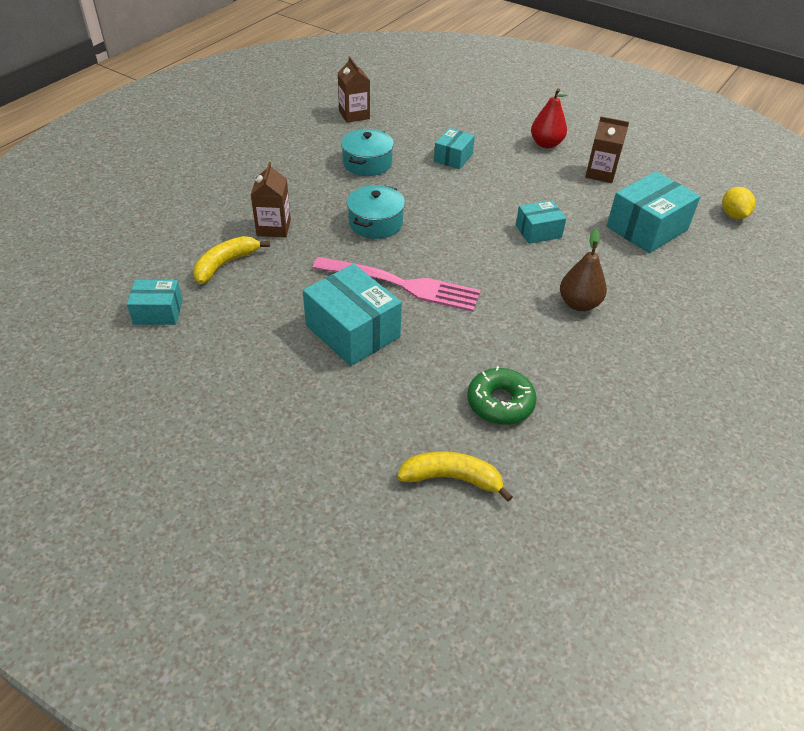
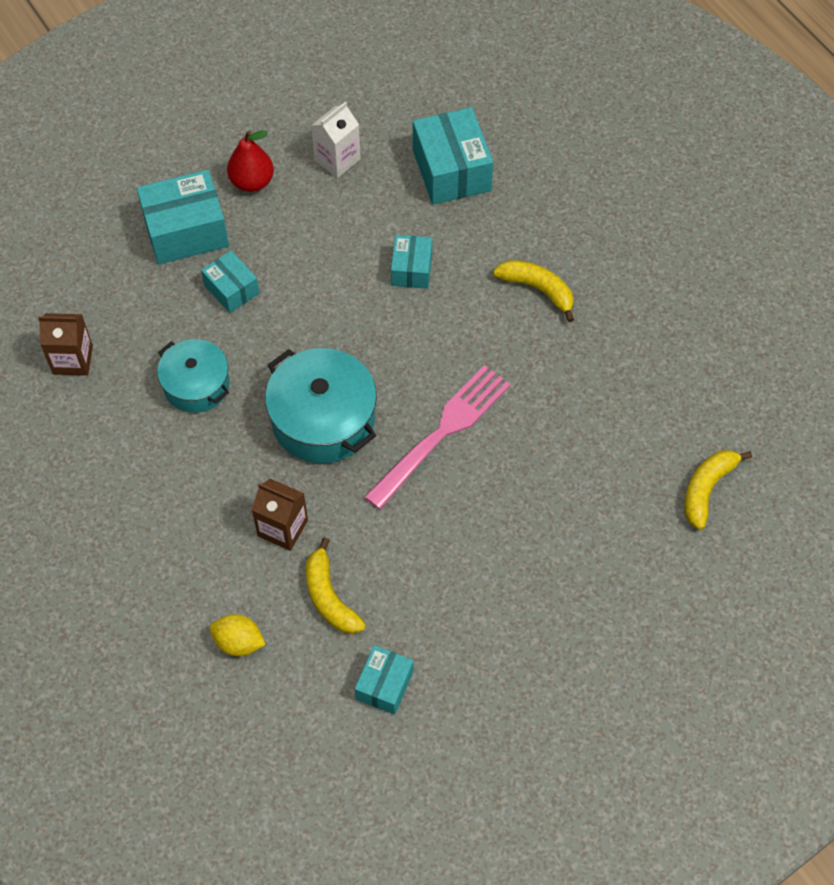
camera: 65 degrees left, 15 degrees up
(352, 331) = (493, 504): turquoise box -> turquoise box (186, 231)
(375, 223) = (323, 419): turquoise pot -> turquoise pot, size x1.54
(500, 403) = (637, 415): green donut -> none
(579, 304) = (538, 289): brown pear -> yellow banana
(600, 173) = (337, 159): brown carton -> white carton
(733, 215) = (465, 84): yellow lemon -> yellow lemon (239, 642)

